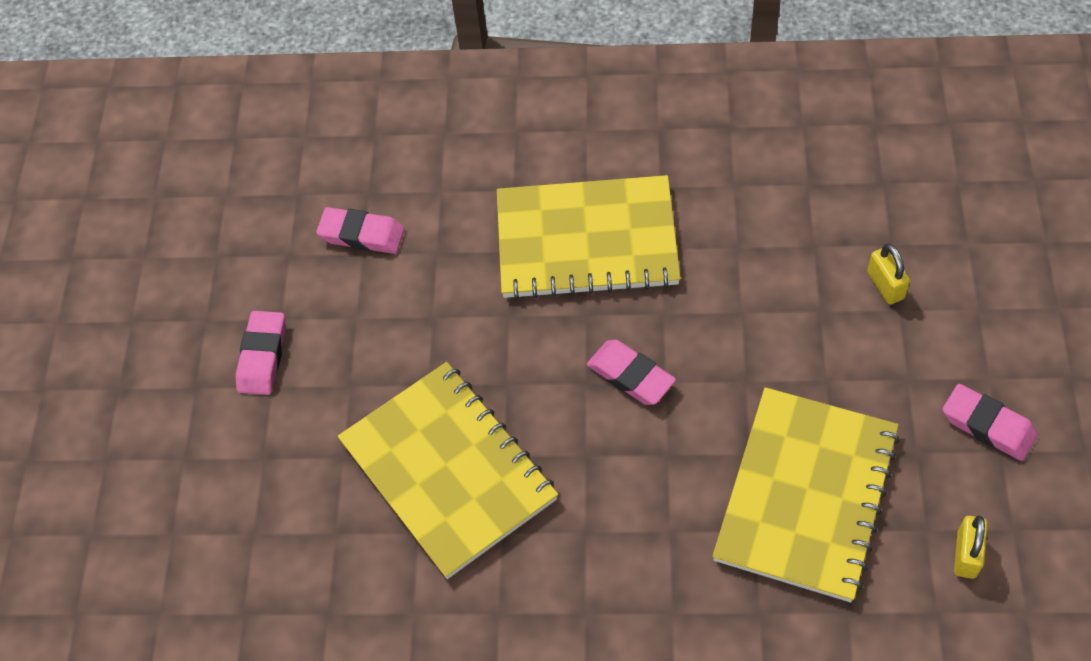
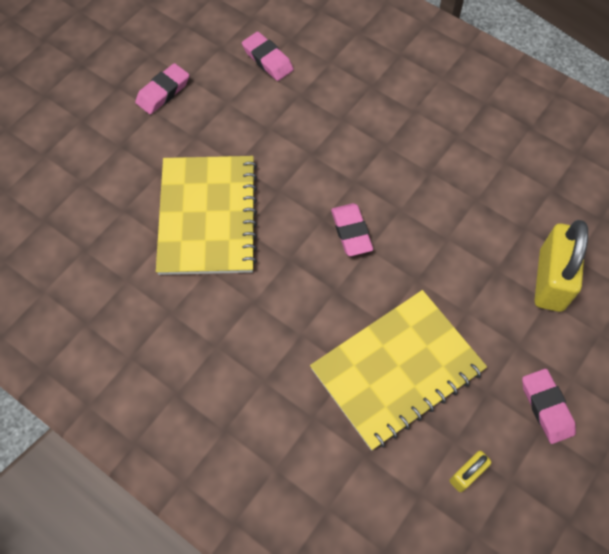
camera: 30 degrees right, 5 degrees up
(586, 240) = (389, 140): yellow notebook -> none
(885, 285) = (551, 280): yellow padlock -> yellow padlock, size x2.02

